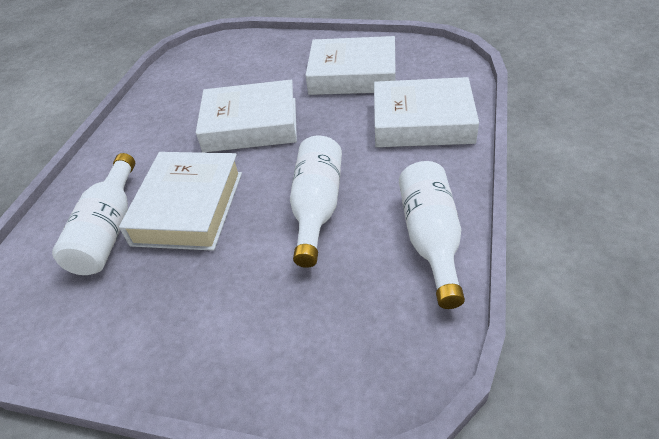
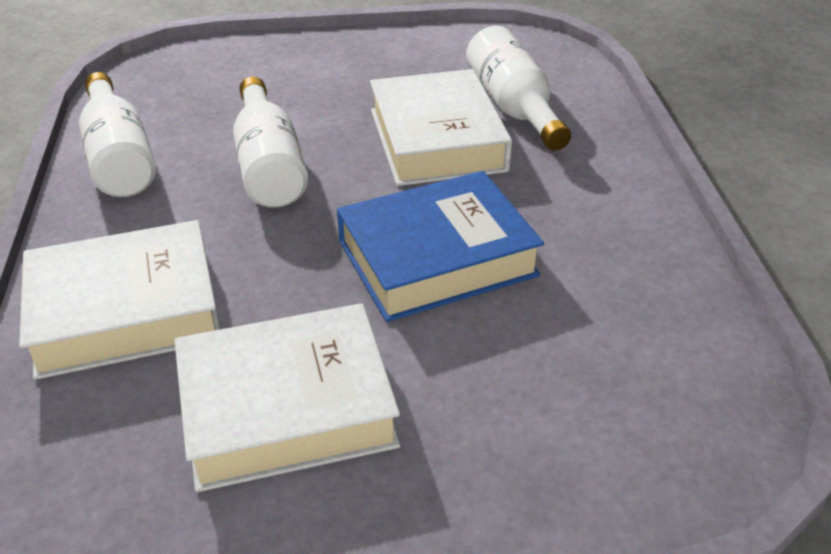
camera: 155 degrees right, 5 degrees down
(250, 125) = (437, 258): white book -> blue book

